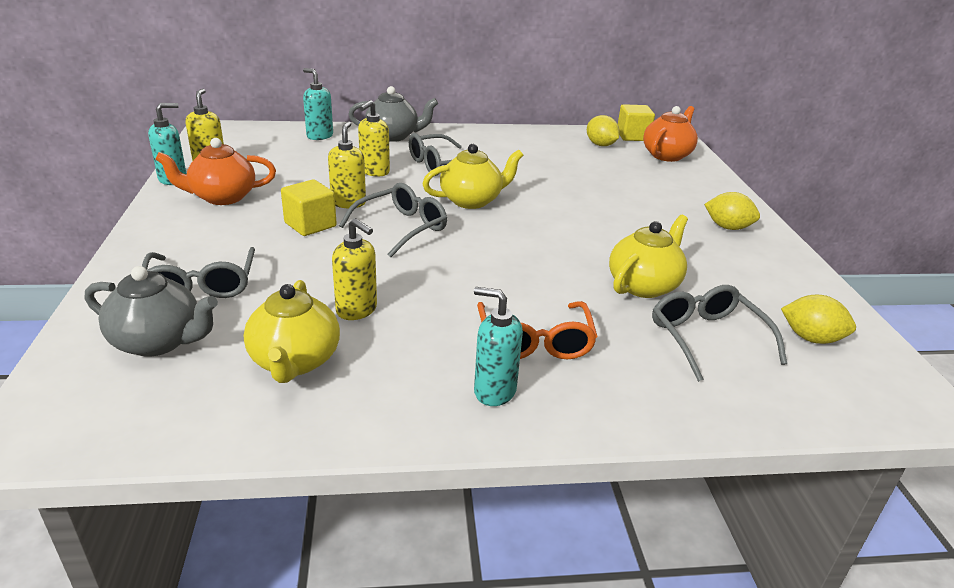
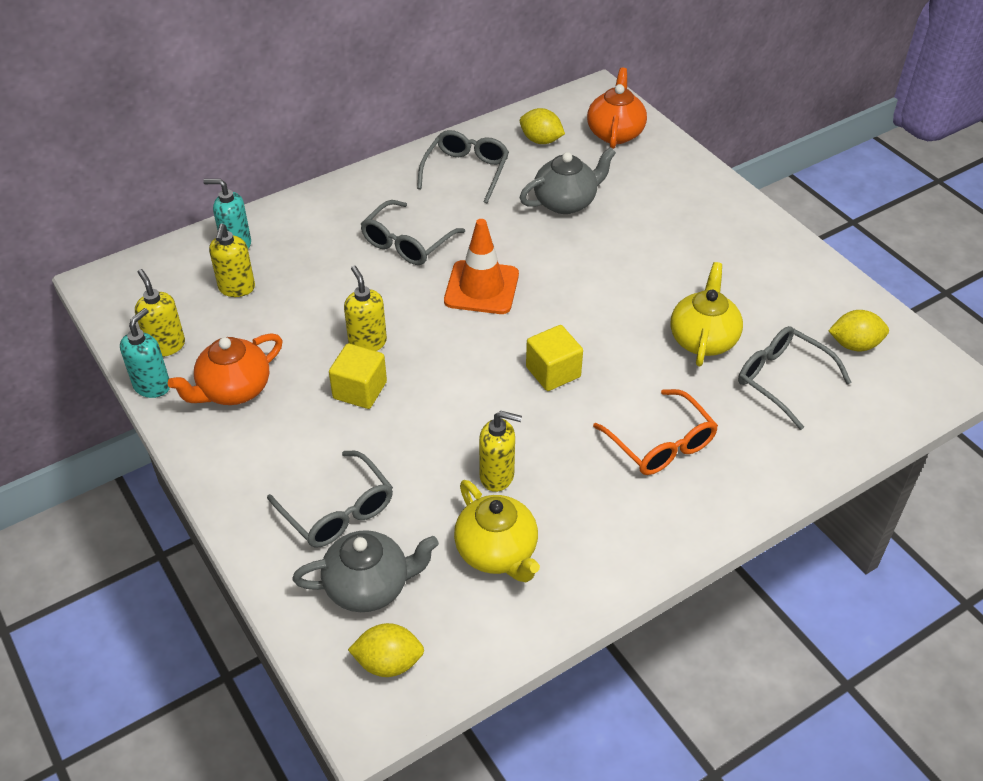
camera: 25 degrees left, 15 degrees up
(374, 172) = (350, 283): yellow soap dispenser -> yellow soap dispenser (236, 288)
(393, 136) = (317, 213): grey teapot -> grey teapot (566, 202)
(401, 228) = (448, 356): grey glasses -> grey glasses (466, 171)
(472, 201) = (481, 288): yellow teapot -> orange traffic cone
(494, 391) = (666, 508): turquoise soap dispenser -> none
(632, 136) = (563, 111): yellow cube -> yellow cube (553, 372)
(727, 227) = (728, 229): yellow lemon -> yellow lemon (388, 663)

